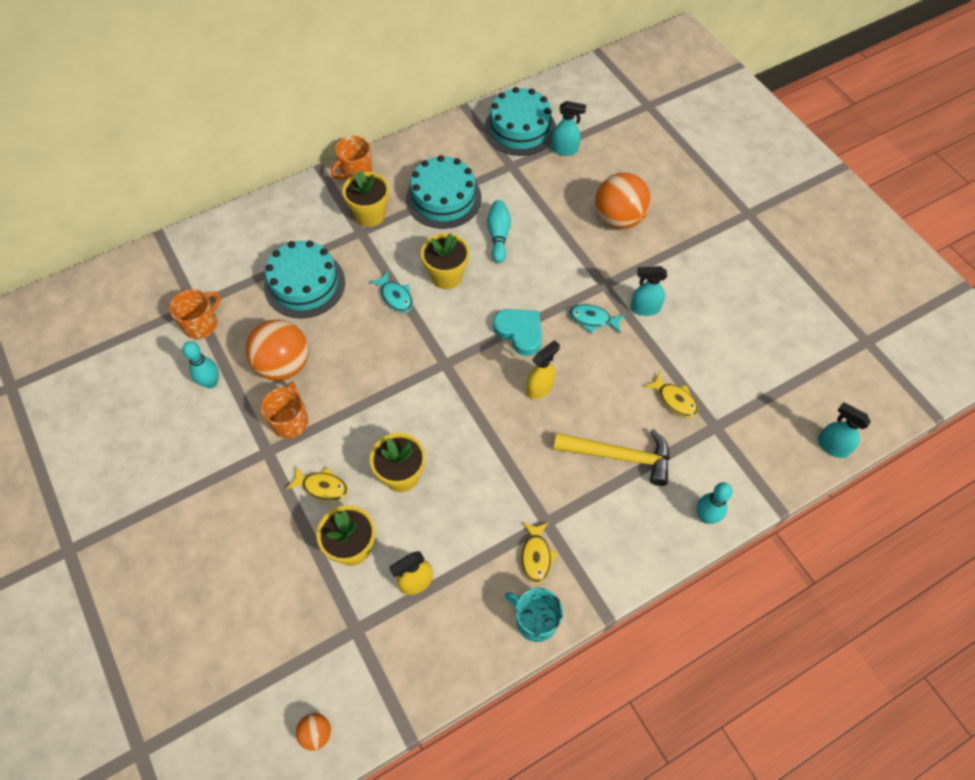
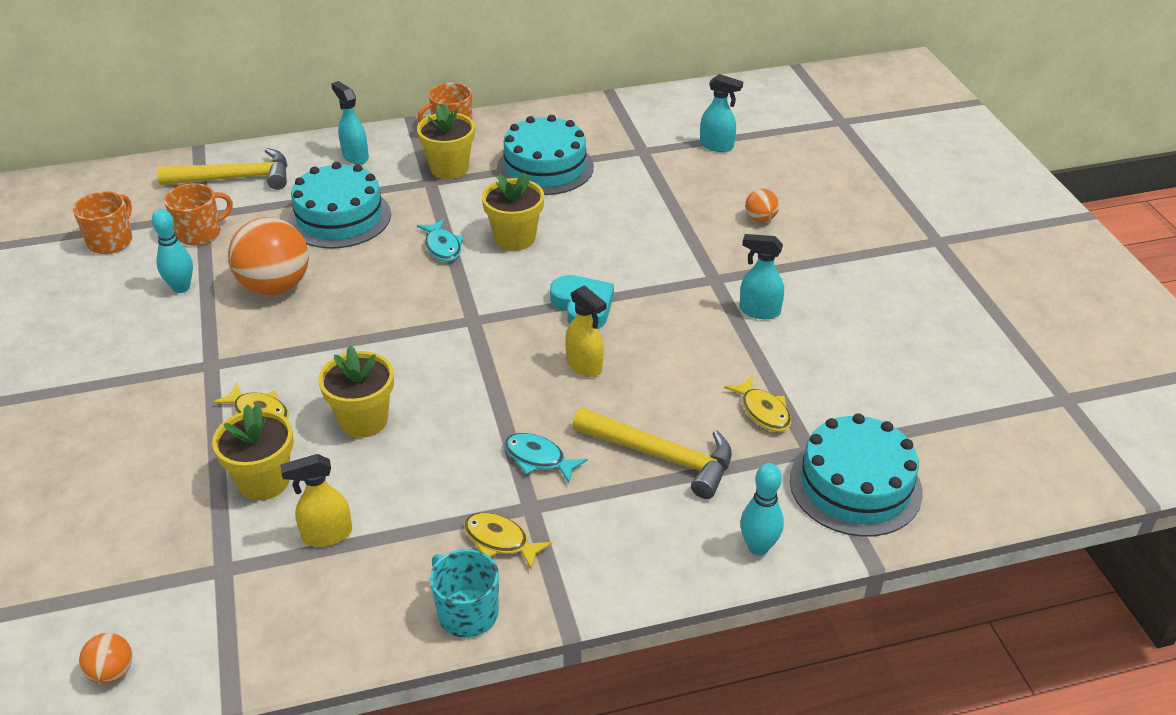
camera: 15 degrees right, 20 degrees down
(204, 260) = (235, 178): none -> yellow hammer
(290, 421) = (254, 341): orange mug -> orange mug (111, 241)
(498, 235) = (598, 211): turquoise bowling pin -> none
(520, 128) = (668, 119): turquoise cake -> turquoise cake (855, 486)
(536, 556) = (500, 541): yellow fish -> yellow fish turned 105 degrees clockwise
(540, 388) = (584, 366): yellow spray bottle -> yellow spray bottle turned 75 degrees clockwise
(593, 319) = (684, 310): turquoise fish -> turquoise fish (538, 459)
(619, 218) = (760, 219): orange ball -> orange ball, size x0.47
(832, 446) = (975, 504): turquoise spray bottle -> turquoise spray bottle (355, 156)

